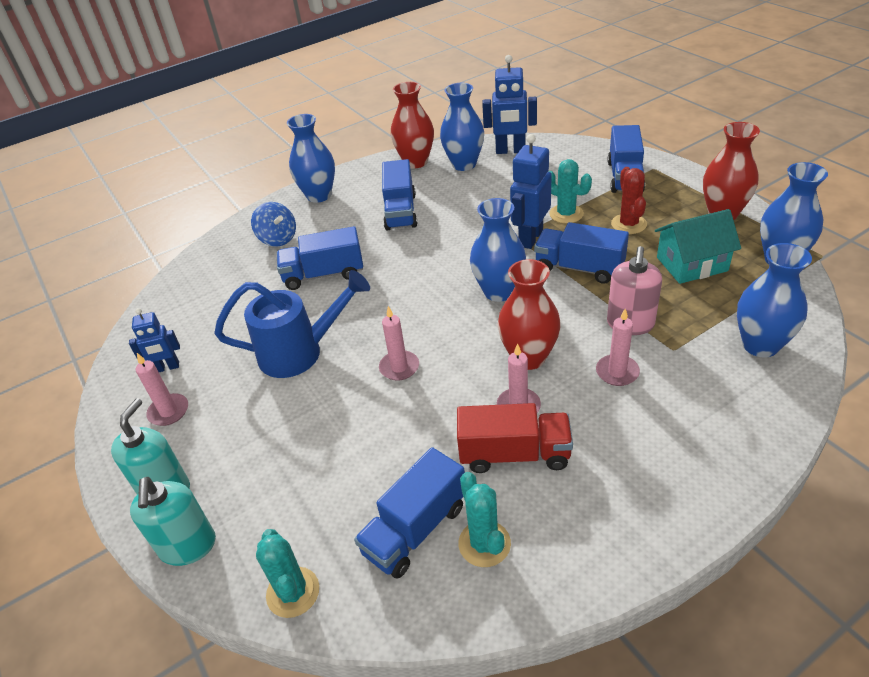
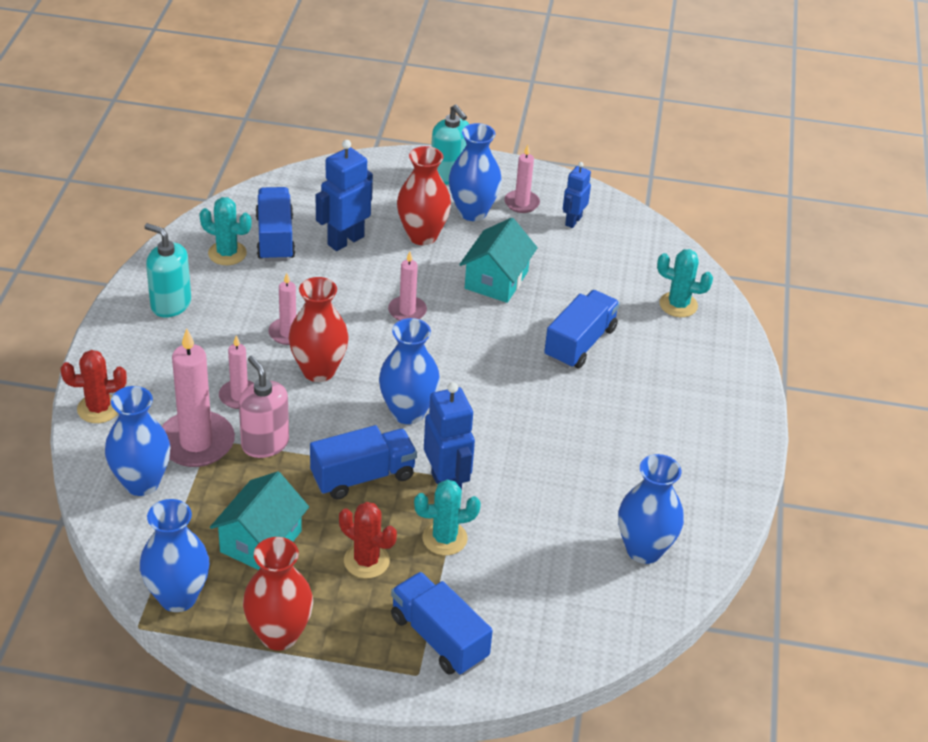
camera: 125 degrees right, 0 degrees up
(188, 546) = (393, 166): turquoise soap dispenser -> turquoise soap dispenser (170, 304)
(278, 239) = (680, 350): blue spinning top -> none
(293, 592) = (307, 182): turquoise cactus -> turquoise cactus (678, 305)
(299, 352) = (496, 280): blue watering can -> turquoise house
(319, 195) = (728, 416): blue vase -> blue vase (472, 212)
(400, 212) = (615, 444): blue truck -> none
(416, 162) = (703, 521): red vase -> red vase (422, 236)
(510, 151) = (621, 606): blue robot -> blue robot (345, 240)
(514, 454) = (259, 304): red truck -> none
(688, 353) = (196, 443): none -> pink candle
(763, 432) = (98, 408): none -> red cactus

